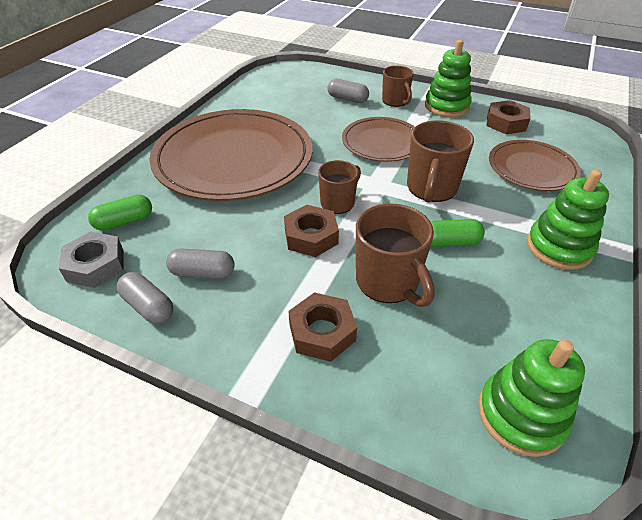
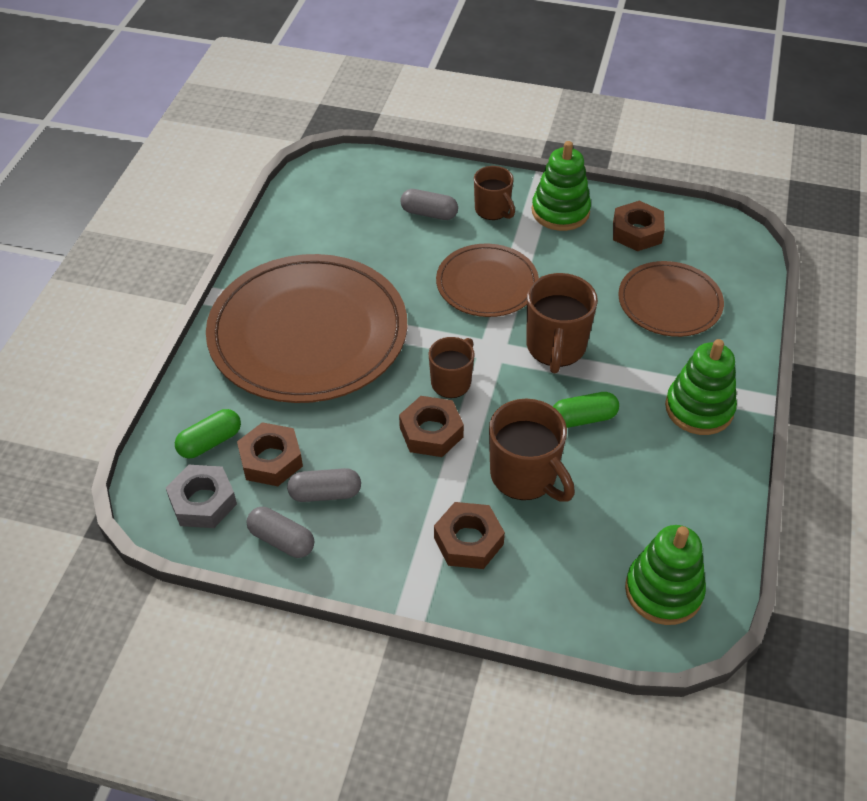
camera: 10 degrees left, 5 degrees up
(167, 241) = (271, 460): none -> brown nut

